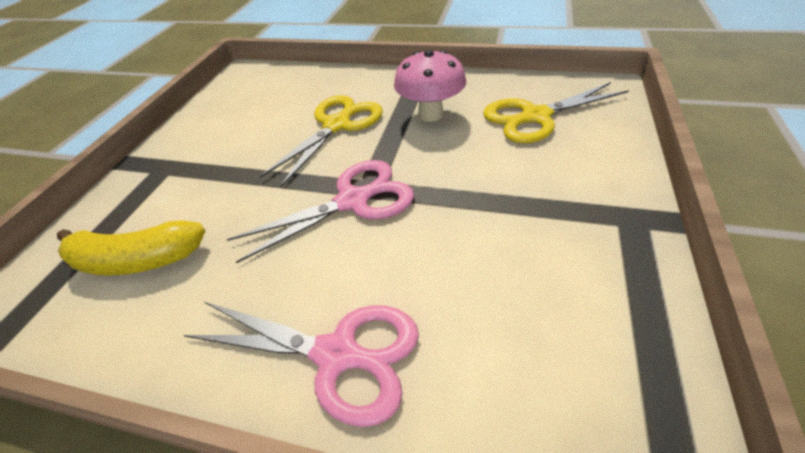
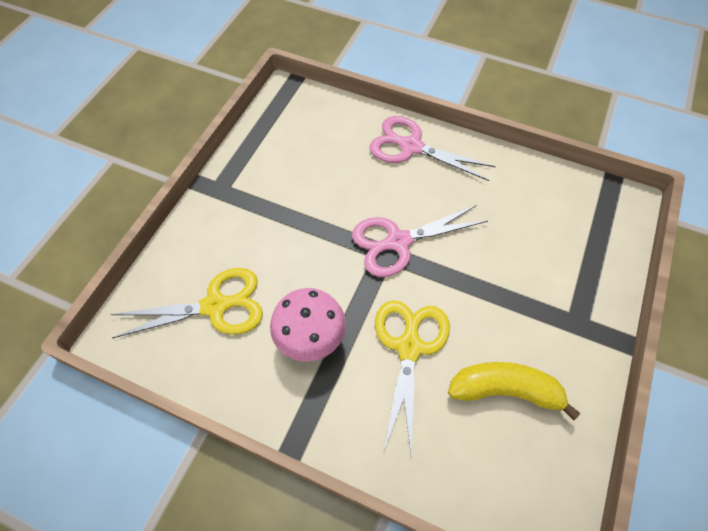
camera: 175 degrees left, 15 degrees up
(137, 260) = (550, 223): yellow banana -> yellow banana (505, 390)
(337, 125) = (409, 346): yellow scissors -> yellow scissors turned 150 degrees clockwise

